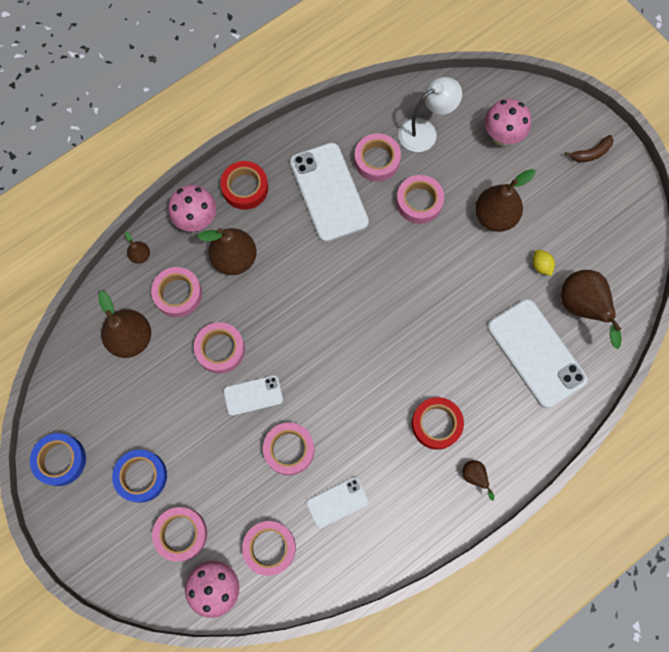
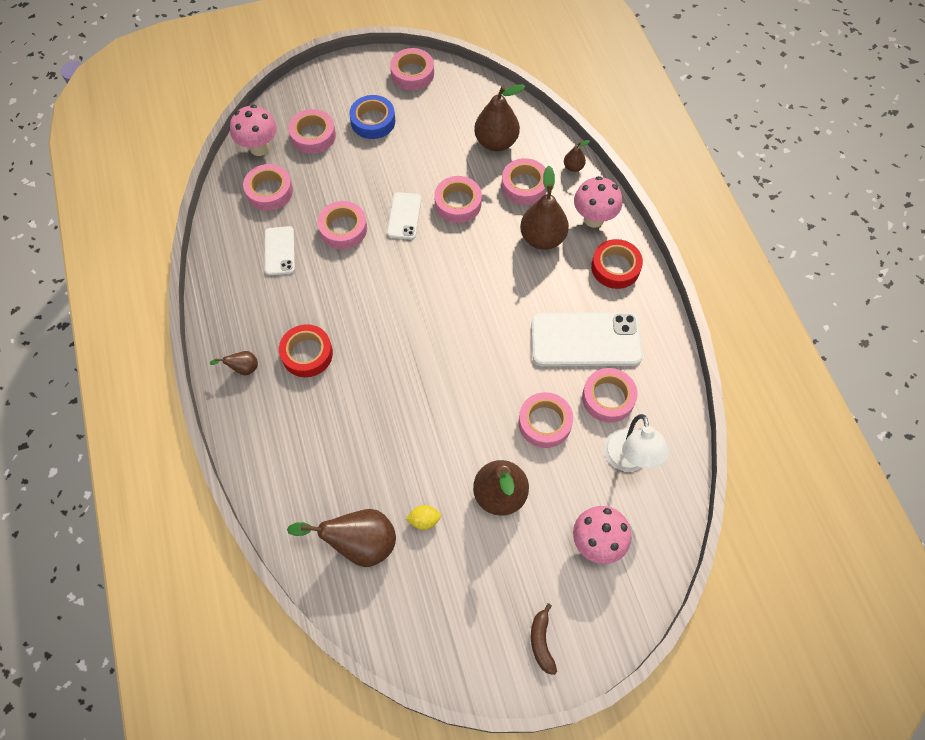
camera: 110 degrees right, 10 degrees down
(60, 460) = (412, 73): blue tape -> pink tape
(536, 353) = (332, 474): white phone -> none

